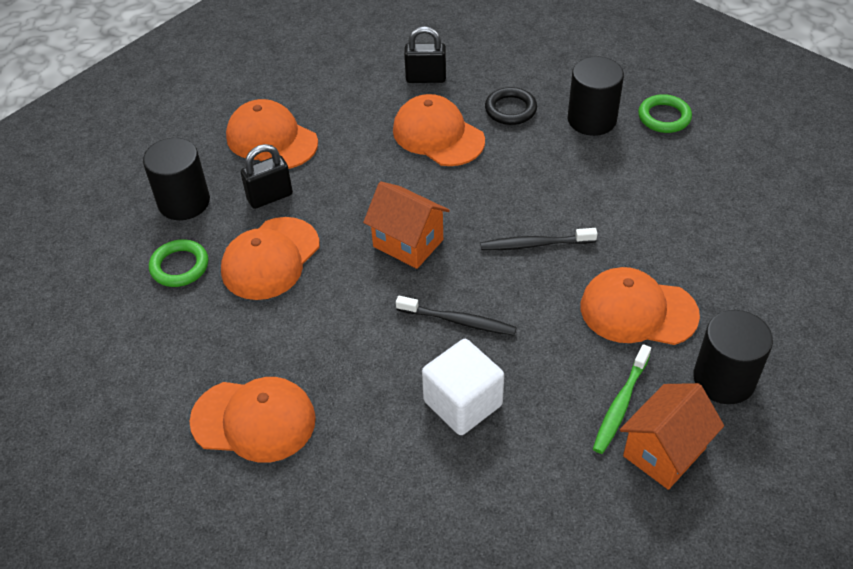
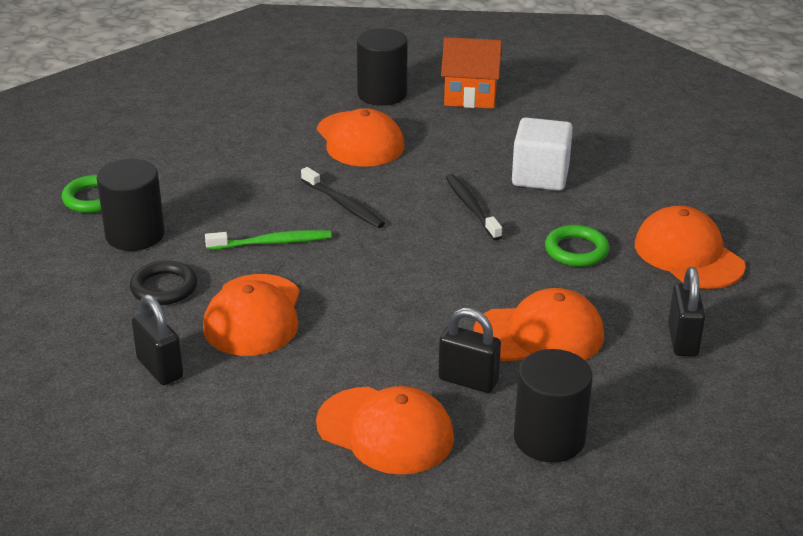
camera: 130 degrees left, 15 degrees down
(177, 332) = (683, 340): none -> black padlock
(179, 266) = (623, 386): green ring -> green ring (576, 250)
(271, 139) = (385, 431): orange cap -> orange cap turned 60 degrees counterclockwise
(408, 243) = (422, 267): orange house -> none
(620, 404) = (454, 121): green toothbrush -> green toothbrush (272, 242)

